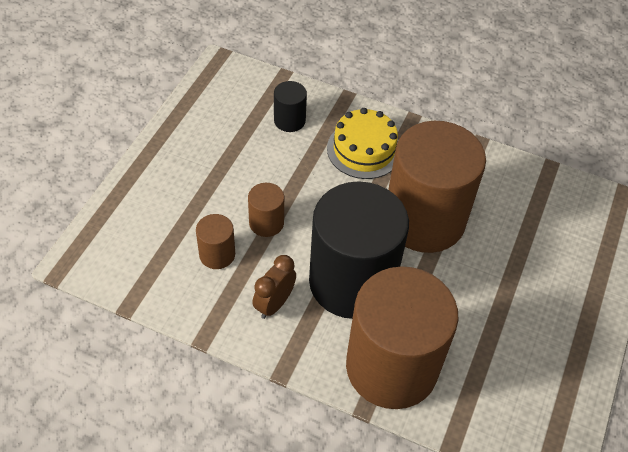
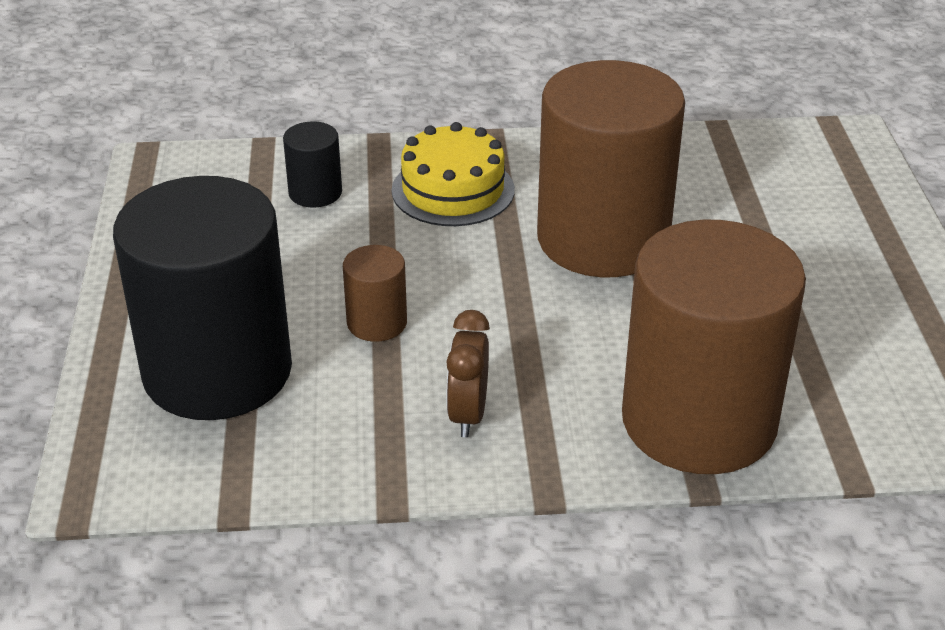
camera: 25 degrees left, 15 degrees down
(217, 254) = (330, 388): brown cylinder -> none
(352, 282) = (561, 345): black cylinder -> black cylinder (217, 371)

